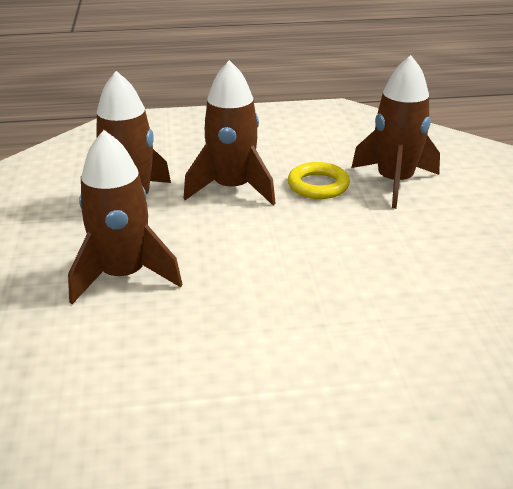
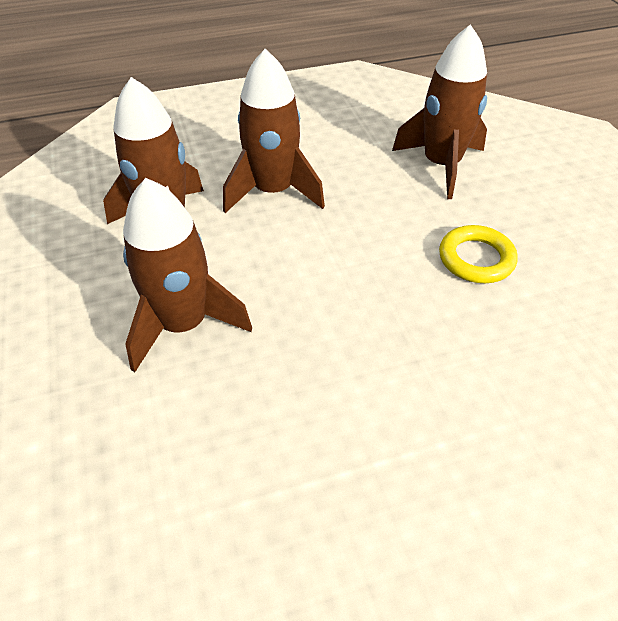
camera: 10 degrees left, 15 degrees up
(318, 185) = (363, 177): yellow ring -> yellow ring (476, 259)

